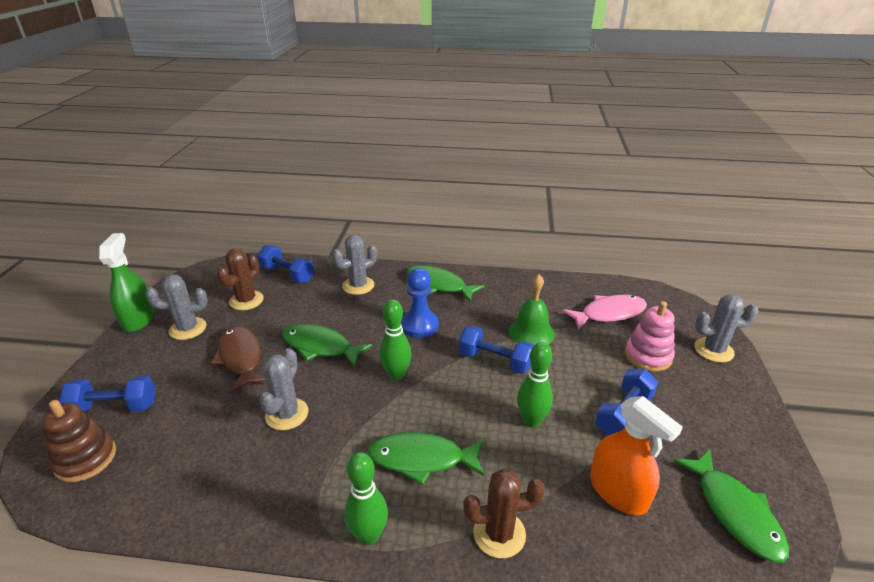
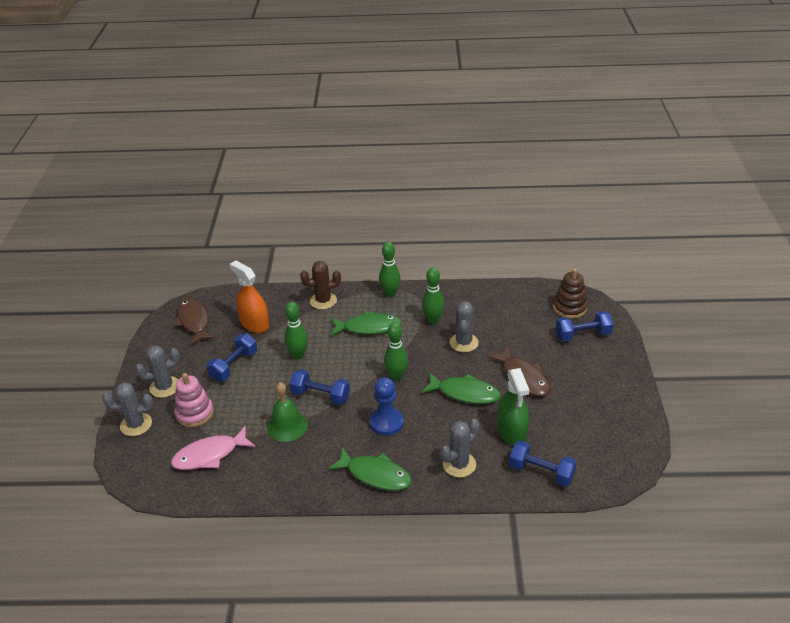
camera: 175 degrees right, 5 degrees up
(138, 319) = (640, 402): green spray bottle -> green spray bottle (512, 431)
(188, 329) = (588, 398): grey cactus -> grey cactus (164, 387)
(246, 300) = (559, 433): brown cactus -> none
(314, 461) = (433, 320): none -> green bowling pin
(734, 512) = (194, 321): green fish -> brown fish

